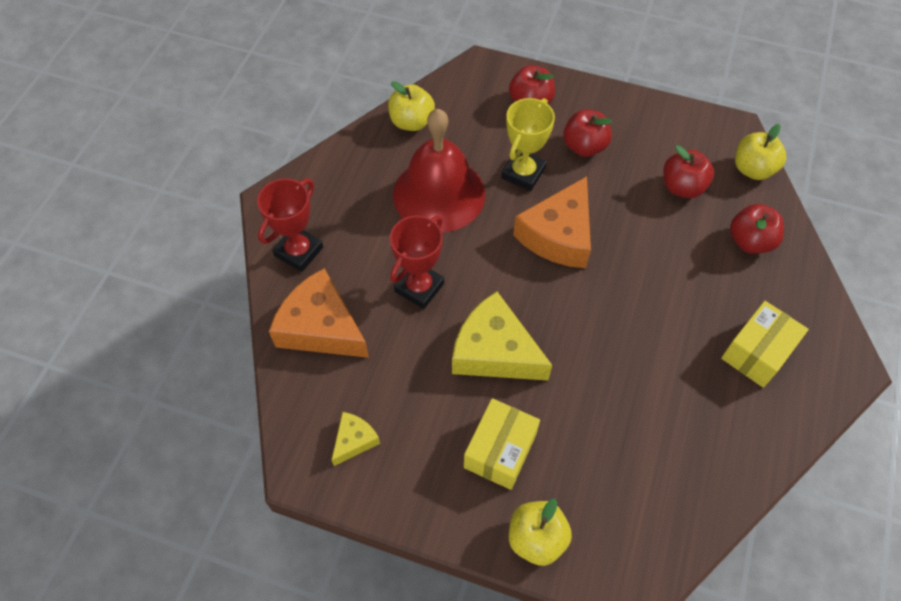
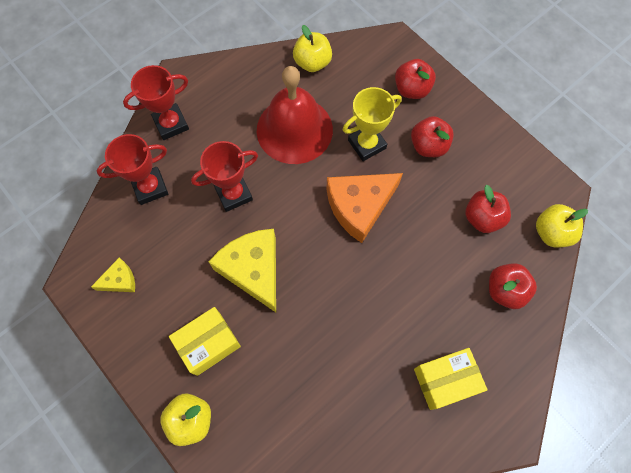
camera: 30 degrees right, 10 degrees up
(321, 327) = (150, 187): orange cheese -> red trophy

